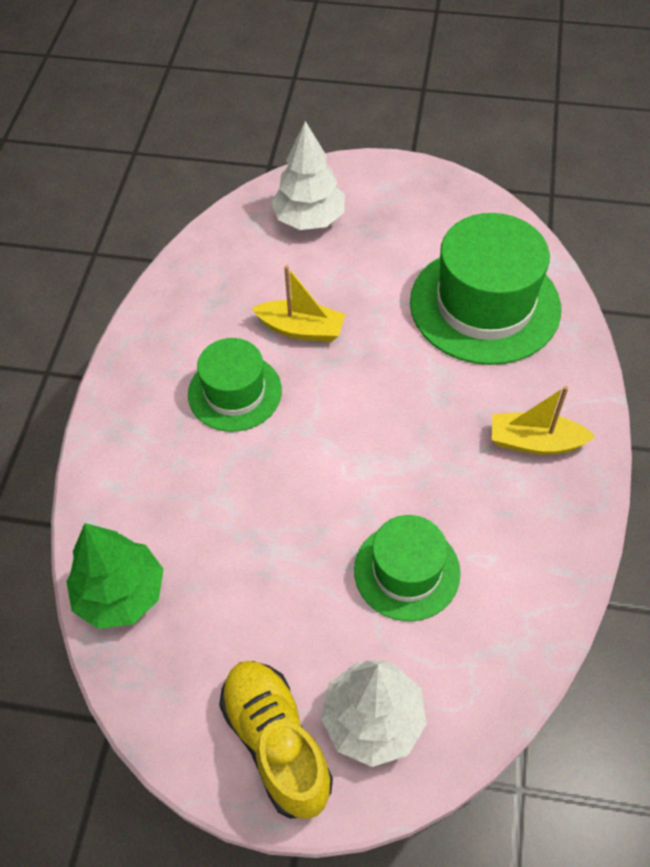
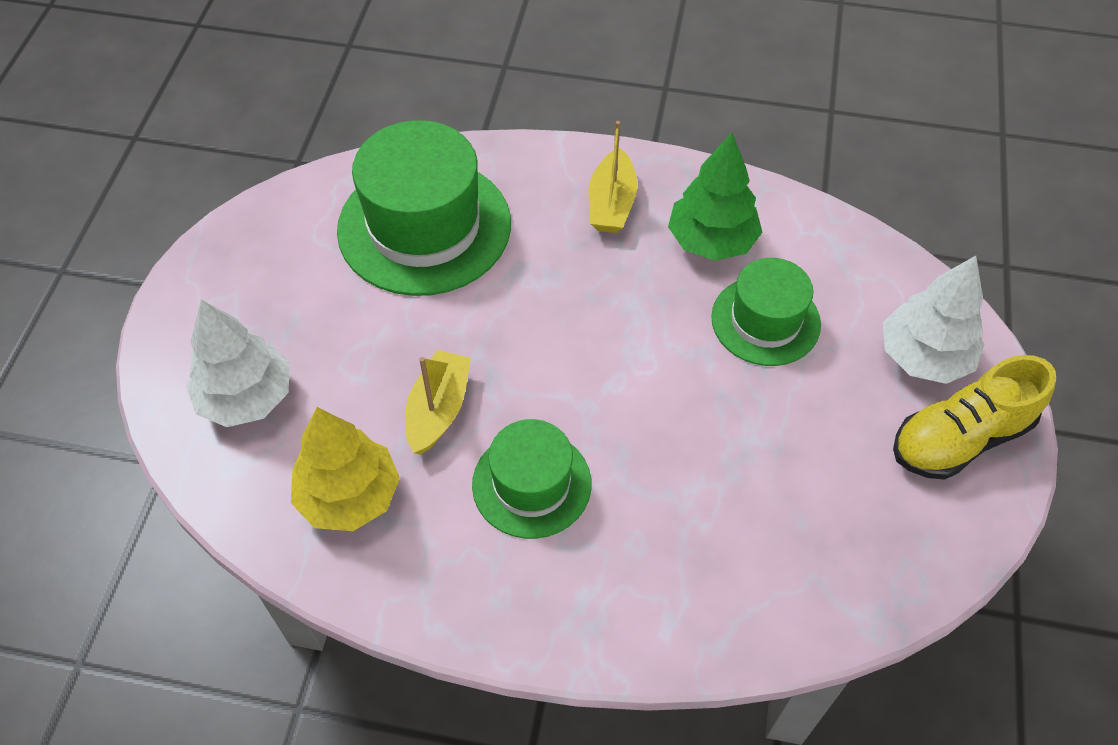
camera: 90 degrees left, 0 degrees up
(121, 594) = (817, 600): green tree -> green tree (711, 241)
(228, 284) = (349, 496): none -> yellow tree

